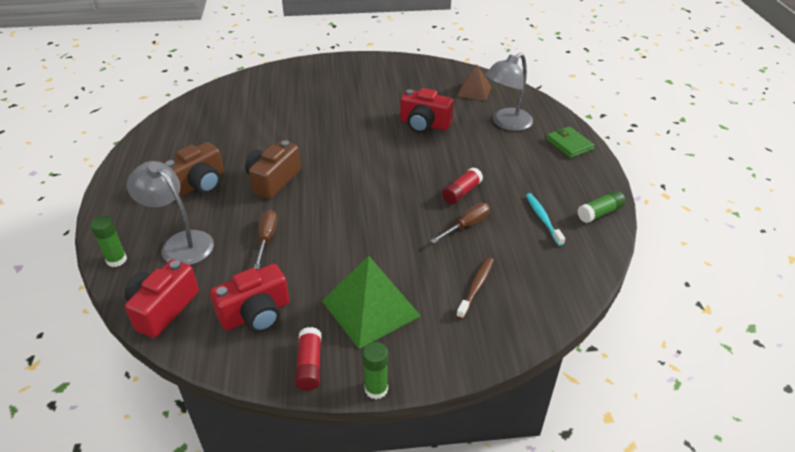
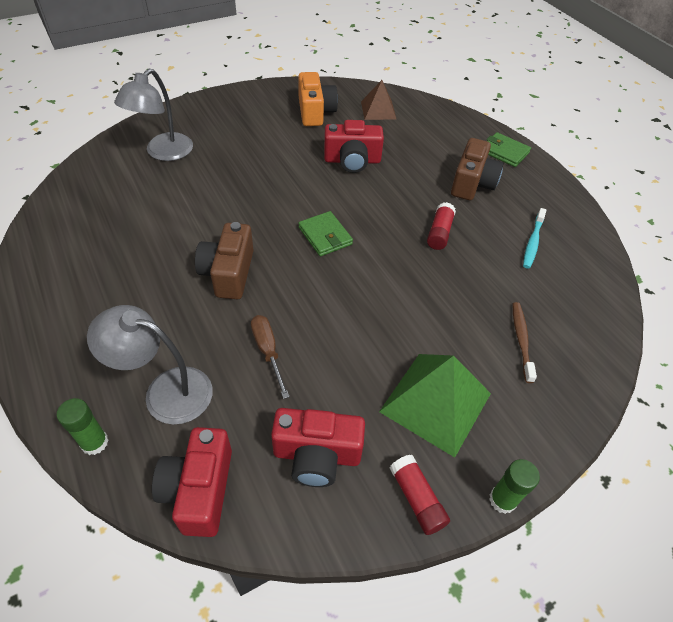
camera: 25 degrees left, 10 degrees up
(199, 184) = (139, 303): brown camera -> brown camera (472, 183)
(256, 314) = (317, 455): red camera -> red camera turned 60 degrees clockwise
(363, 173) = (325, 236): none -> green wallet
(418, 83) = (315, 112): none -> orange camera
(466, 225) = (468, 271): brown screwdriver -> none
(506, 123) = (432, 141): grey lamp -> grey lamp (163, 153)
(542, 219) = (532, 242): turquoise toothbrush -> turquoise toothbrush turned 120 degrees counterclockwise
(599, 213) = (577, 222): green glue stick -> none

